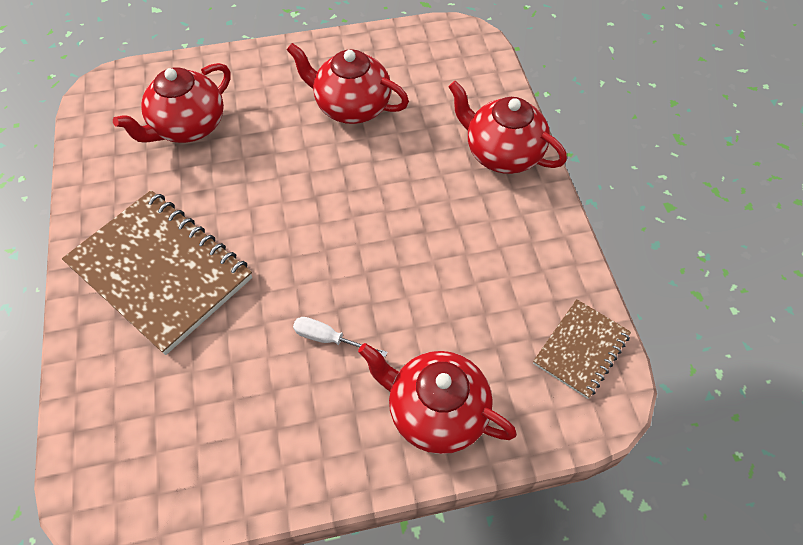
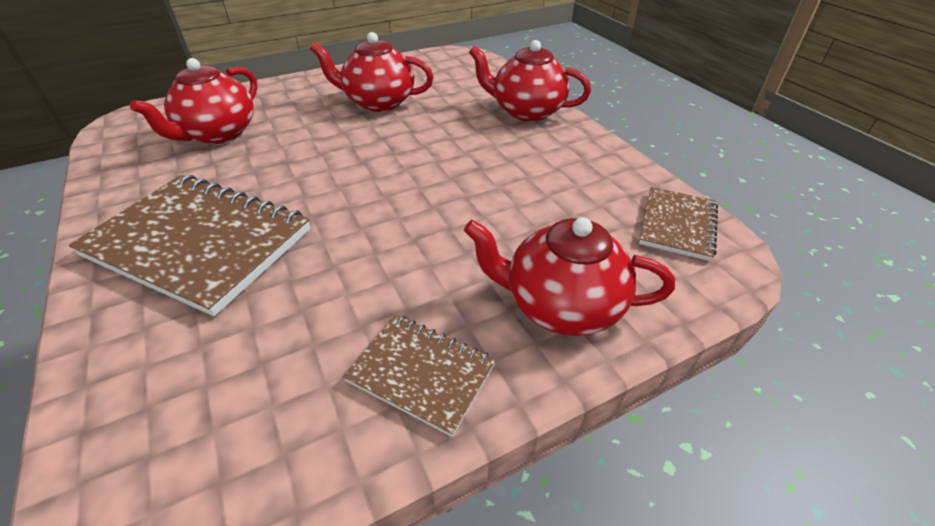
camera: 15 degrees left, 15 degrees down
(307, 446) = (421, 373): none -> brown notebook
(329, 339) = (413, 265): white screwdriver -> none

